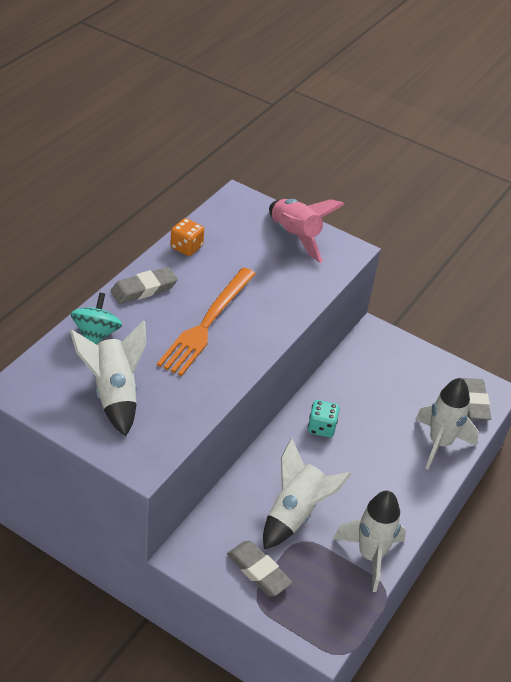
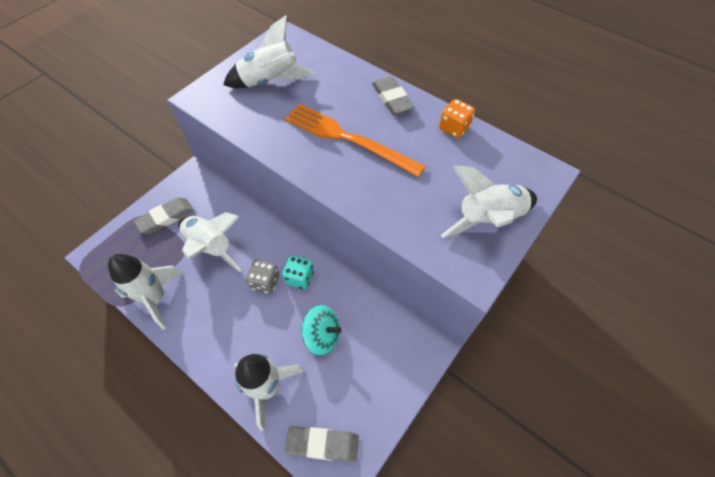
camera: 100 degrees right, 15 degrees up
(96, 334) = (336, 72): turquoise spinning top -> turquoise spinning top (322, 335)
(295, 237) = (488, 219): pink rocket -> white rocket
(332, 456) = (265, 282): none -> grey dice

